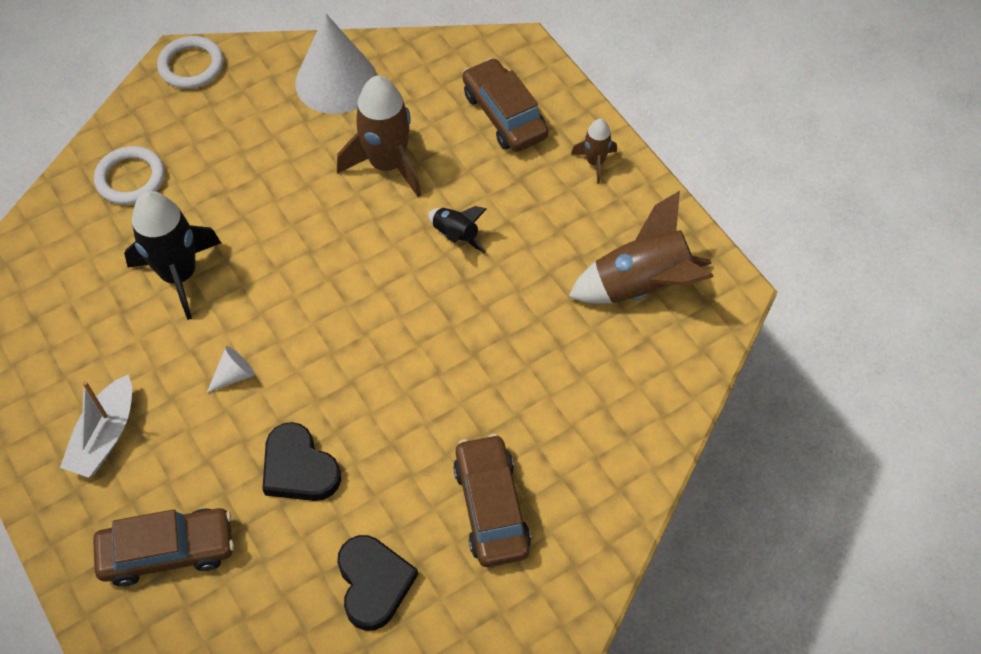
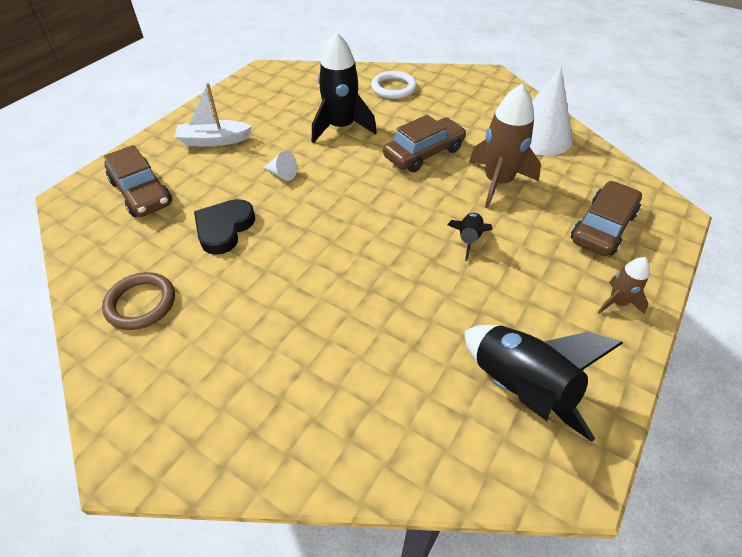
camera: 65 degrees right, 10 degrees down
(191, 66) = (490, 80): white ring -> none
(373, 583) = (141, 303): black heart -> brown ring
(491, 507) = (232, 355): brown car -> brown car (424, 153)
(641, 286) = (520, 388): brown rocket -> black rocket

